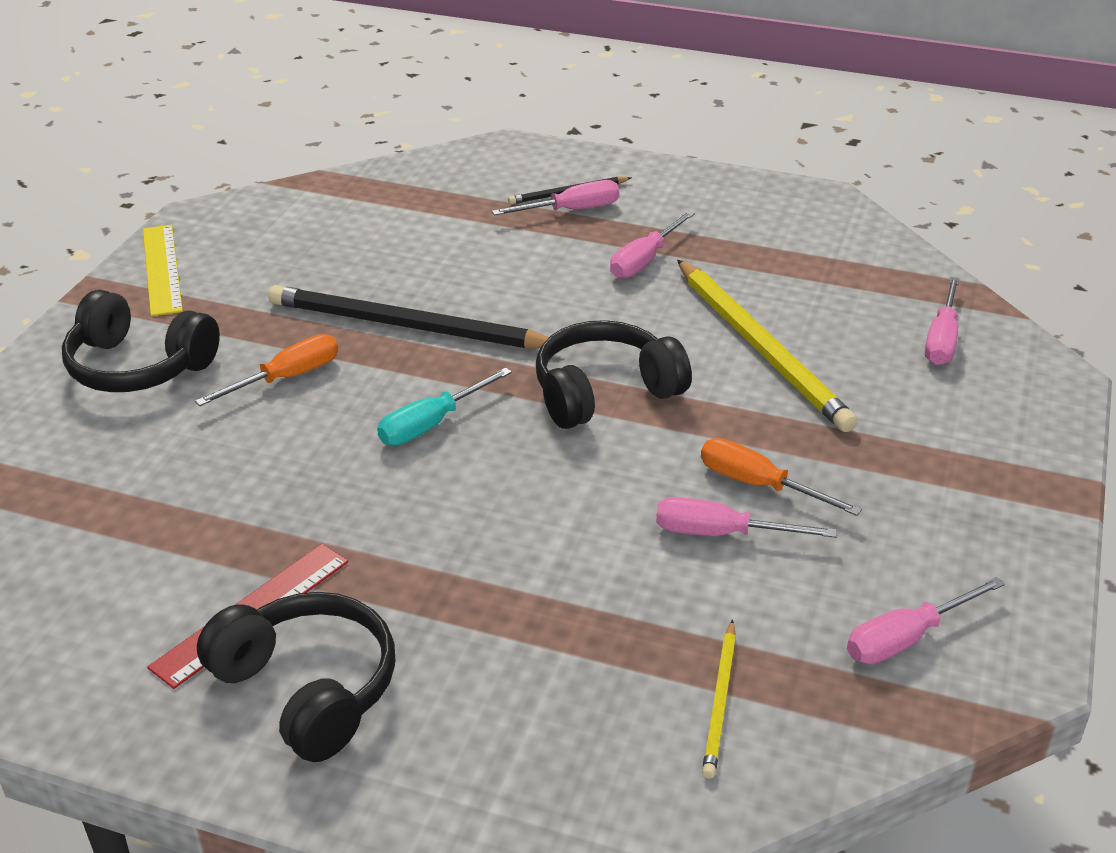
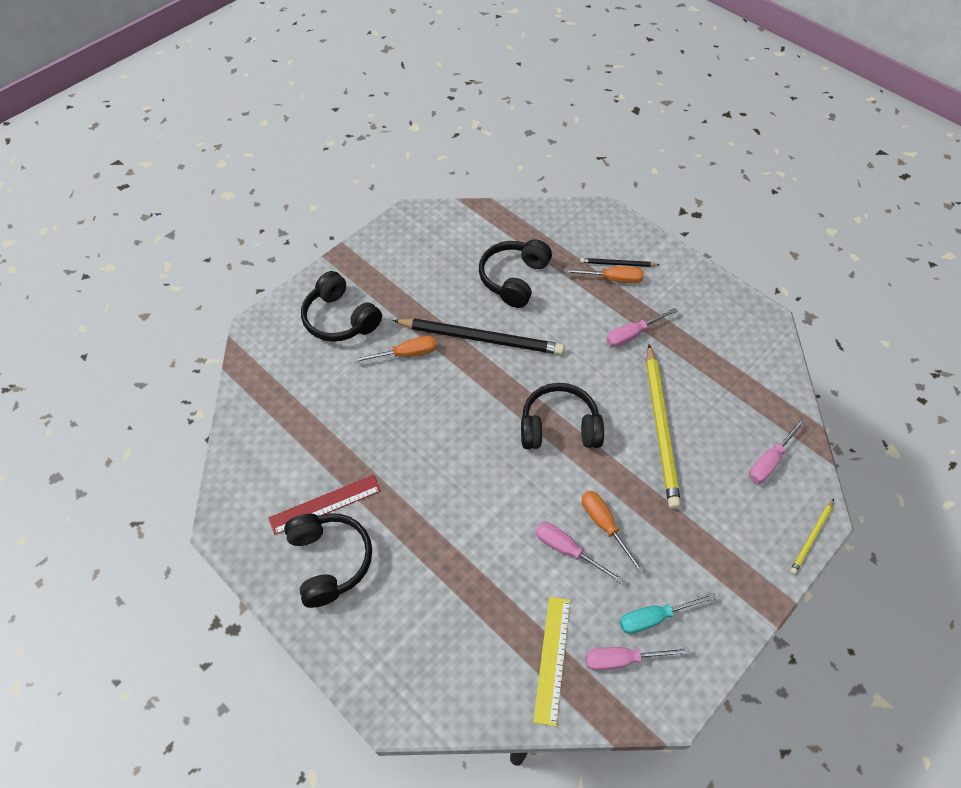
camera: 25 degrees right, 20 degrees up
(162, 269) = (379, 250): yellow ruler -> yellow ruler (552, 658)
(407, 326) = (481, 338): black pencil -> black pencil turned 150 degrees clockwise
(416, 247) = (514, 279): none -> black headphones
(432, 424) = (461, 415): turquoise screwdriver -> turquoise screwdriver (654, 617)
(571, 210) = (612, 279): pink screwdriver -> orange screwdriver
(720, 701) = (509, 655): yellow pencil -> yellow pencil (811, 537)

